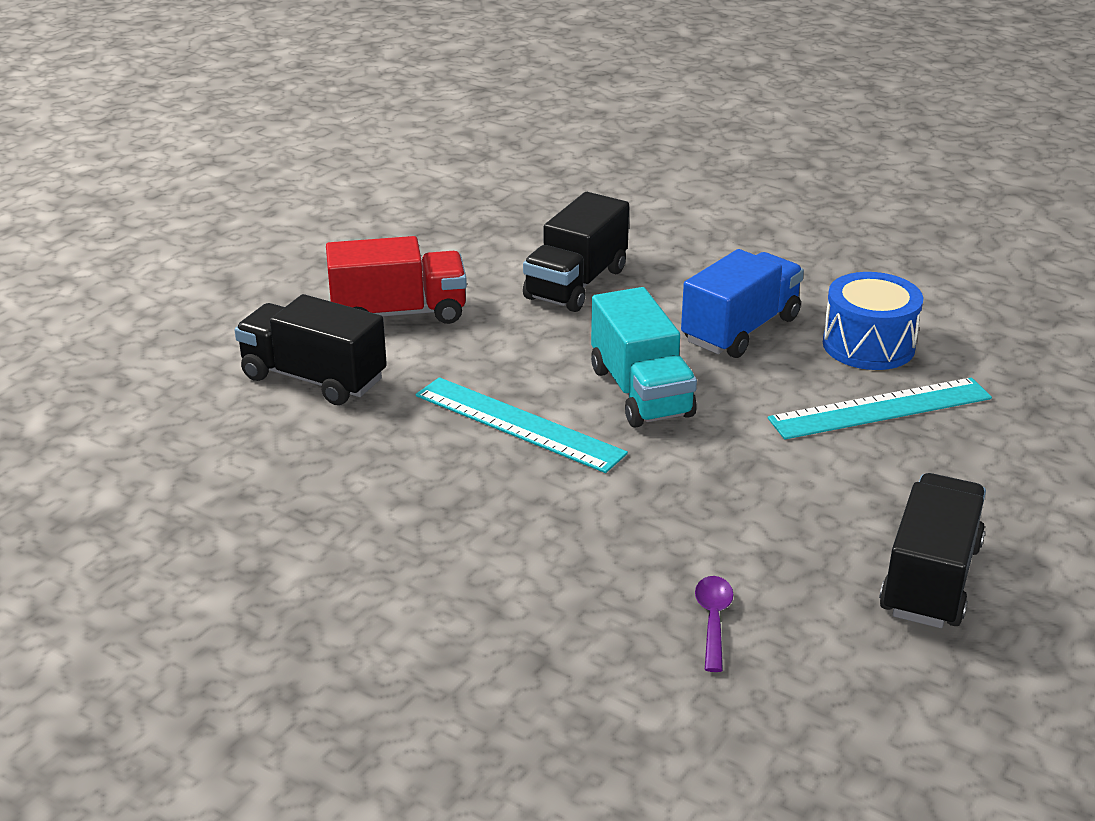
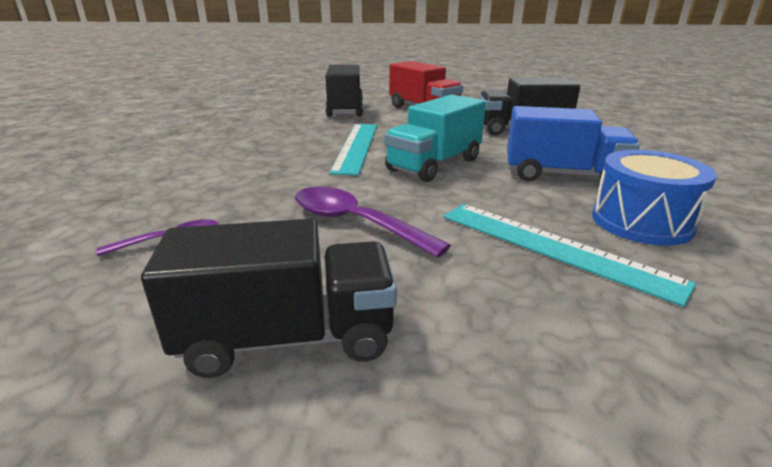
camera: 60 degrees right, 5 degrees down
(758, 494) = (355, 223): none -> purple spoon

